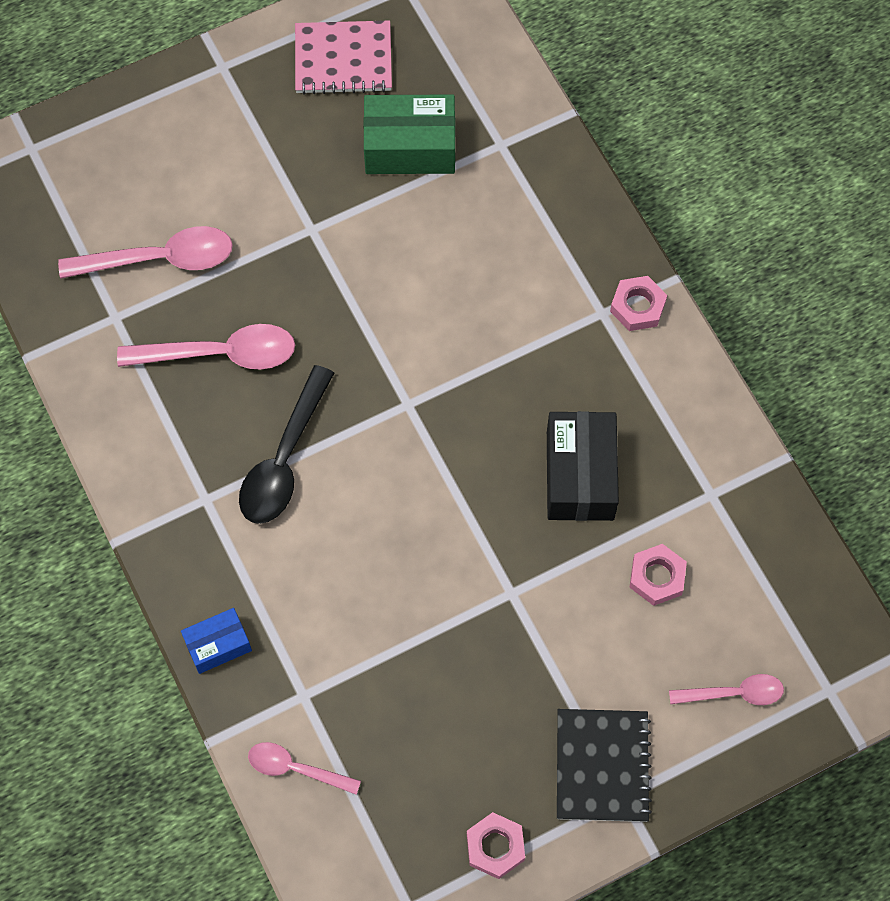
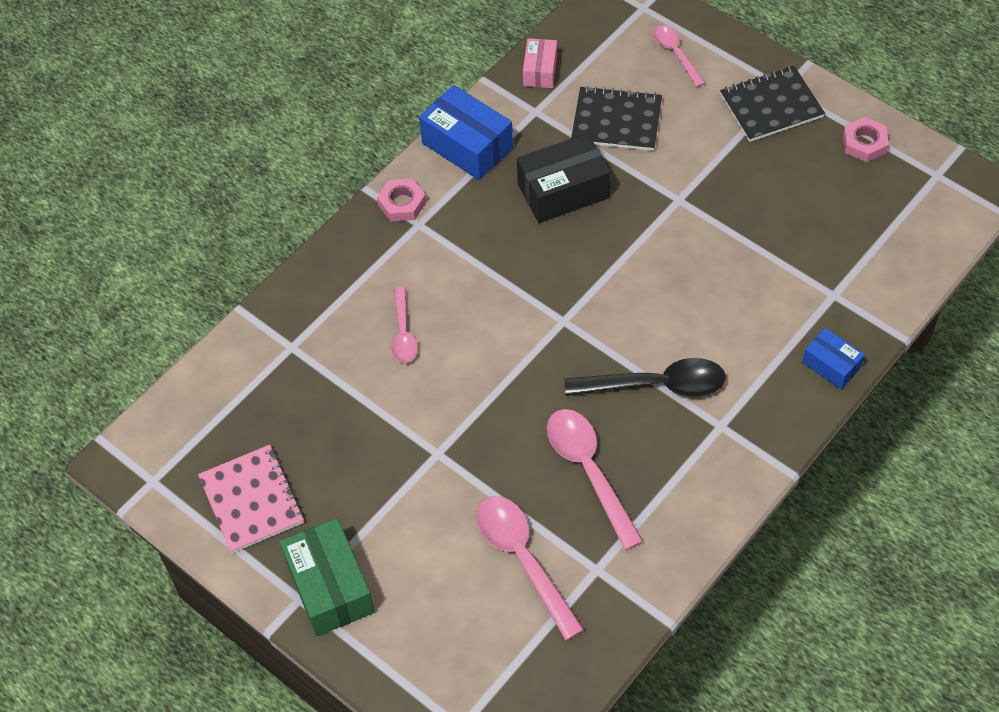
camera: 110 degrees left, 10 degrees down
(296, 769) = (889, 277): pink spoon -> pink spoon (403, 333)
(410, 147) = (322, 412): green box -> green box (330, 587)
(657, 577) = (616, 121): pink nut -> black notebook
(691, 402) = (467, 145): none -> blue box
(772, 525) = (540, 71): none -> pink box

